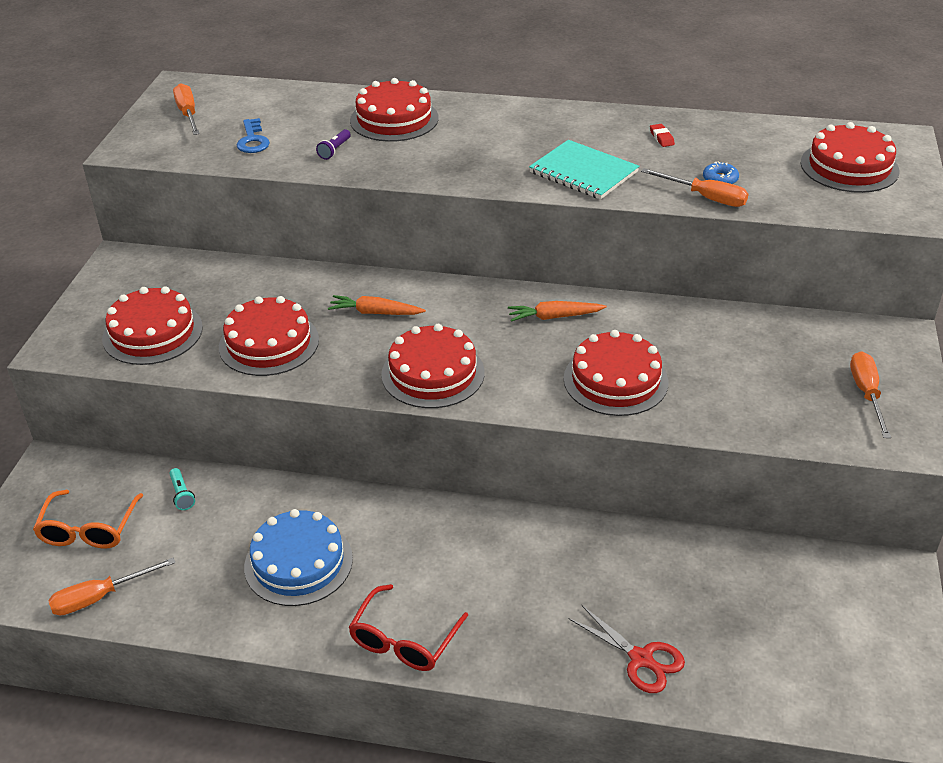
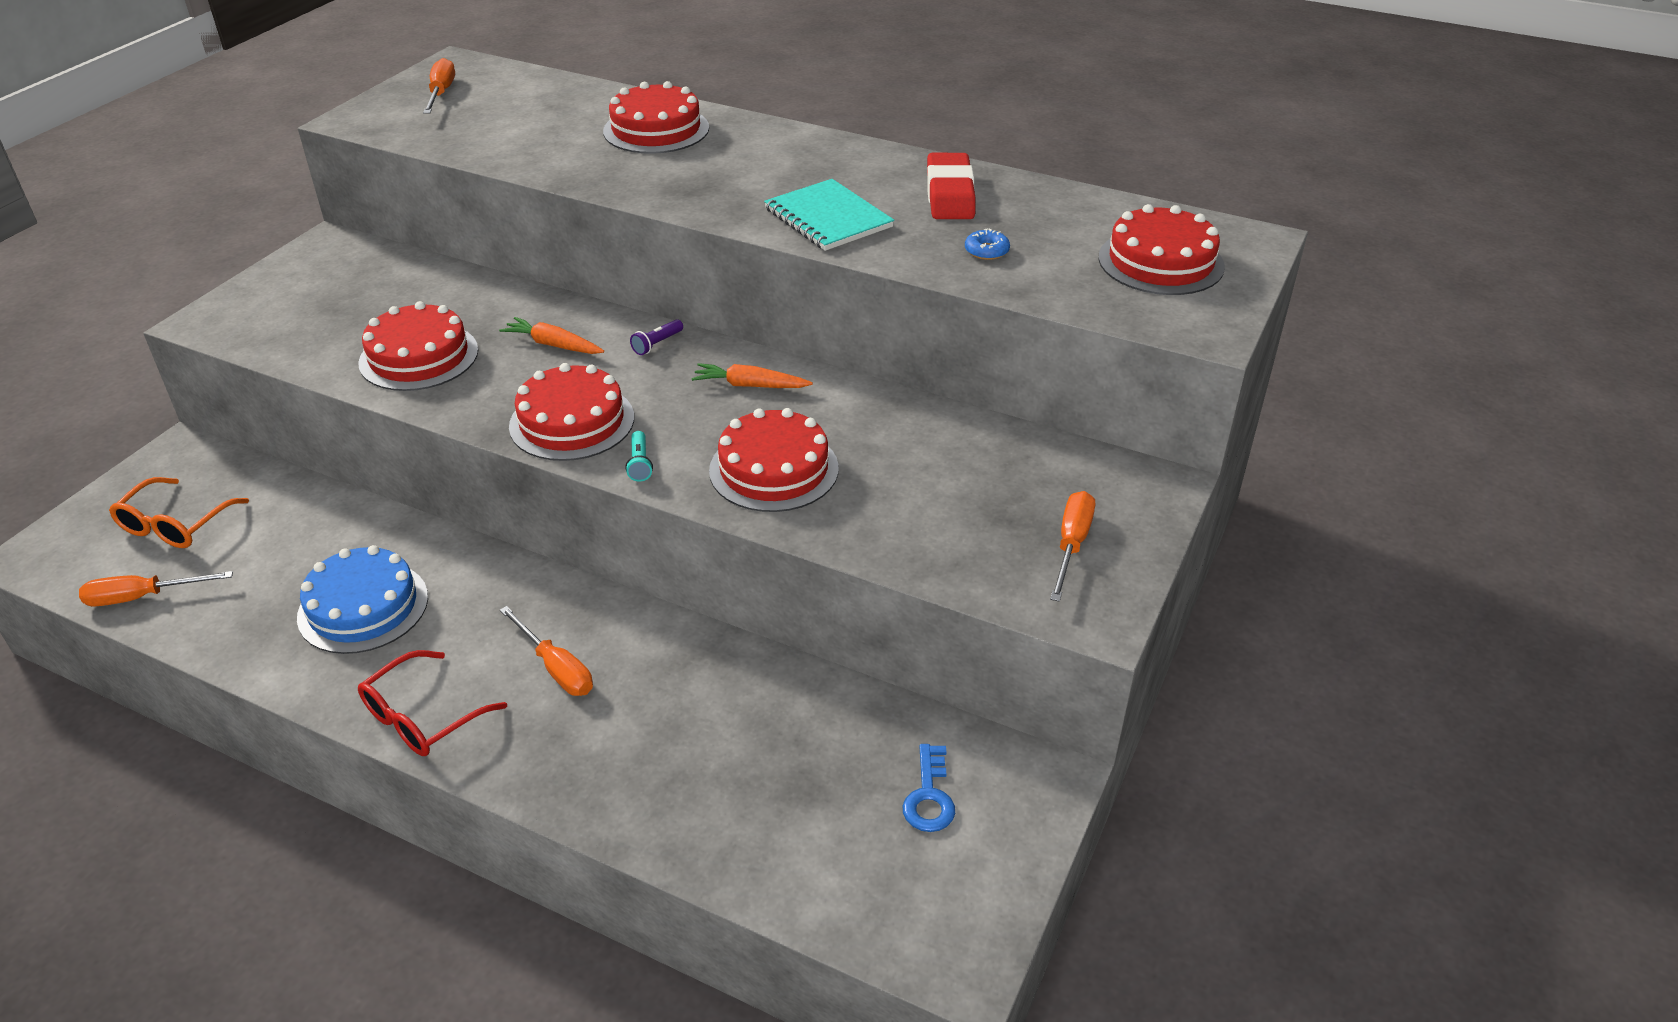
camera: 15 degrees right, 0 degrees up
(153, 333) = (308, 324): red cake -> none
(182, 495) = (288, 509): turquoise flashlight -> turquoise flashlight (639, 464)
(253, 140) = (487, 129): blue key -> blue key (929, 796)
(334, 150) = (566, 152): purple flashlight -> purple flashlight (657, 344)
(641, 659) = (673, 803): red scissors -> none
(661, 138) = (950, 194): red eraser -> red eraser, size x2.43
(705, 197) = (953, 268): orange screwdriver -> orange screwdriver (556, 668)

